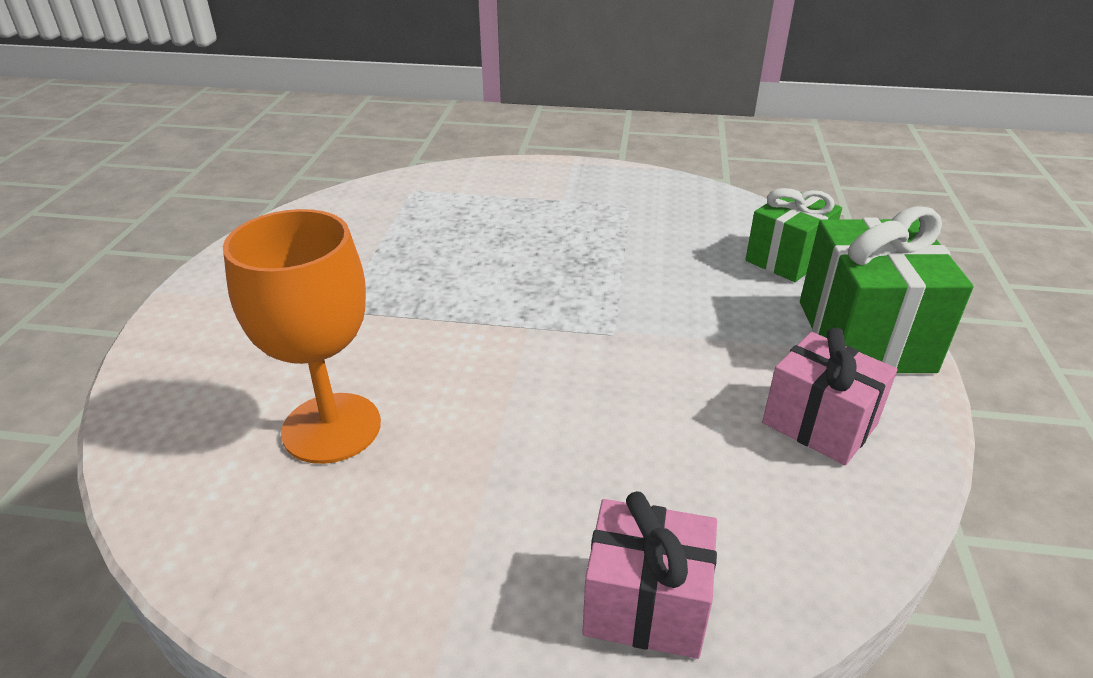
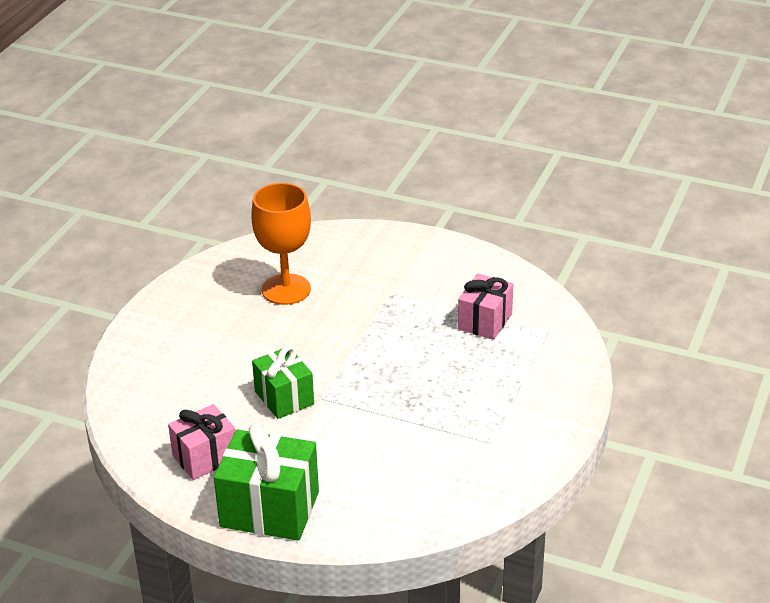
camera: 105 degrees right, 0 degrees up
(645, 605) = (135, 368): pink gift -> pink gift (485, 321)
(787, 259) = (375, 506): green gift -> green gift (284, 398)

